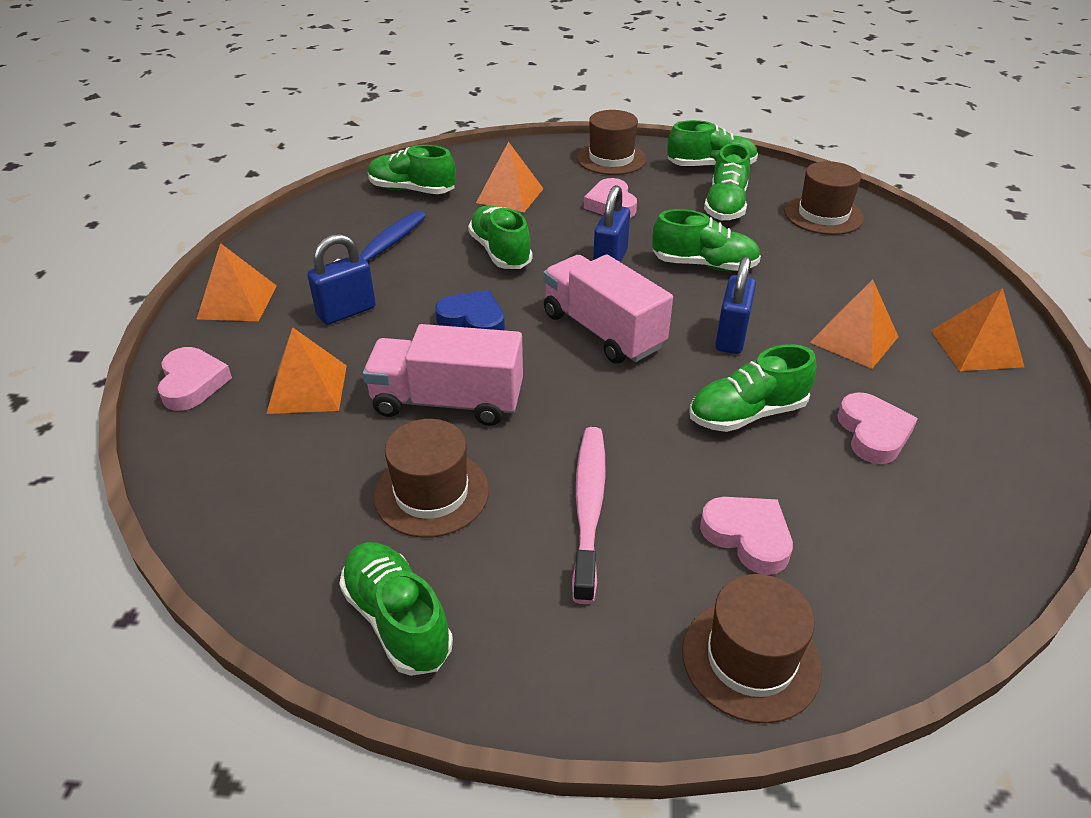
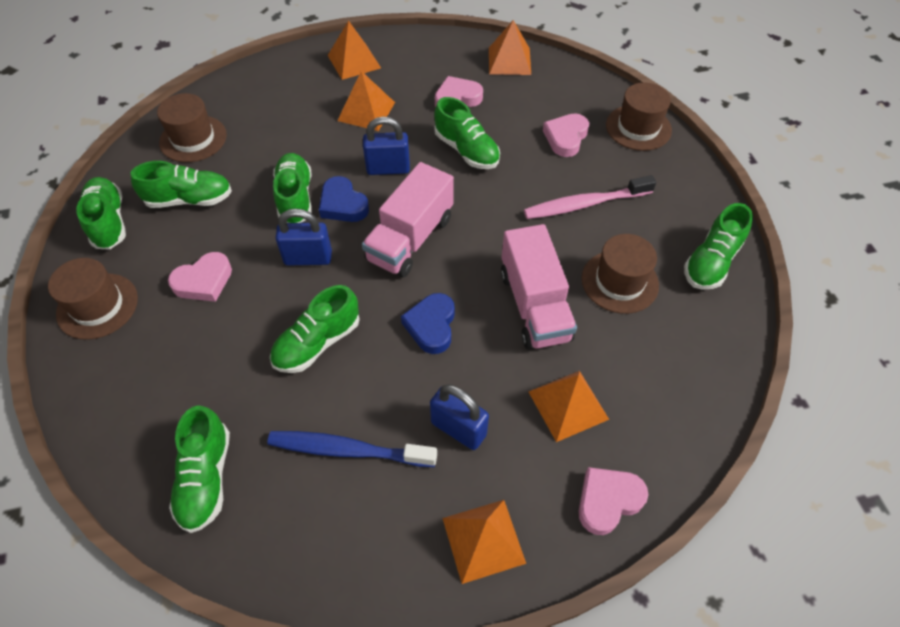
camera: 110 degrees left, 15 degrees up
(510, 195) = (201, 373): orange pyramid -> orange pyramid (509, 61)
(680, 294) = (343, 204): none -> blue heart

